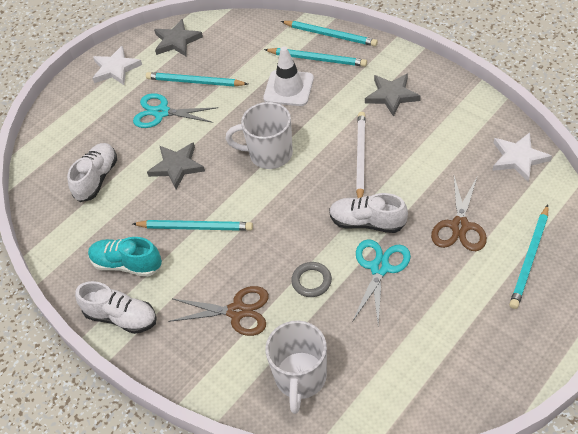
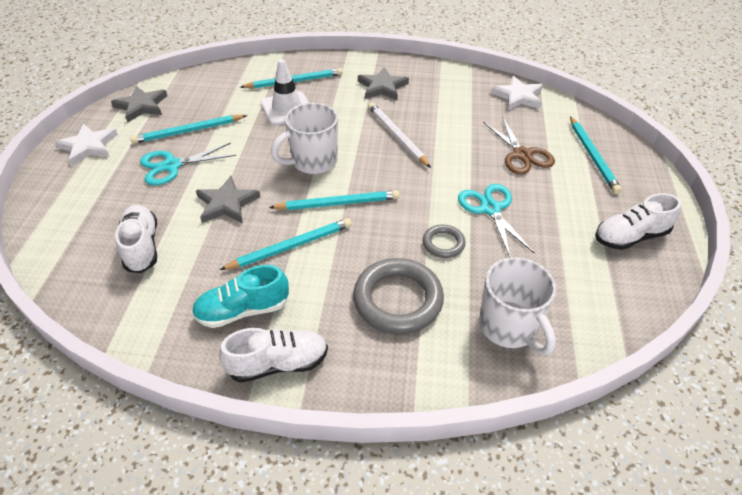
camera: 40 degrees left, 5 degrees down
(237, 311) = (398, 300): brown scissors -> grey ring
(330, 35) = (291, 62): turquoise pencil -> turquoise pencil (338, 203)
(367, 222) = (448, 180): white shoe -> white shoe (630, 236)

